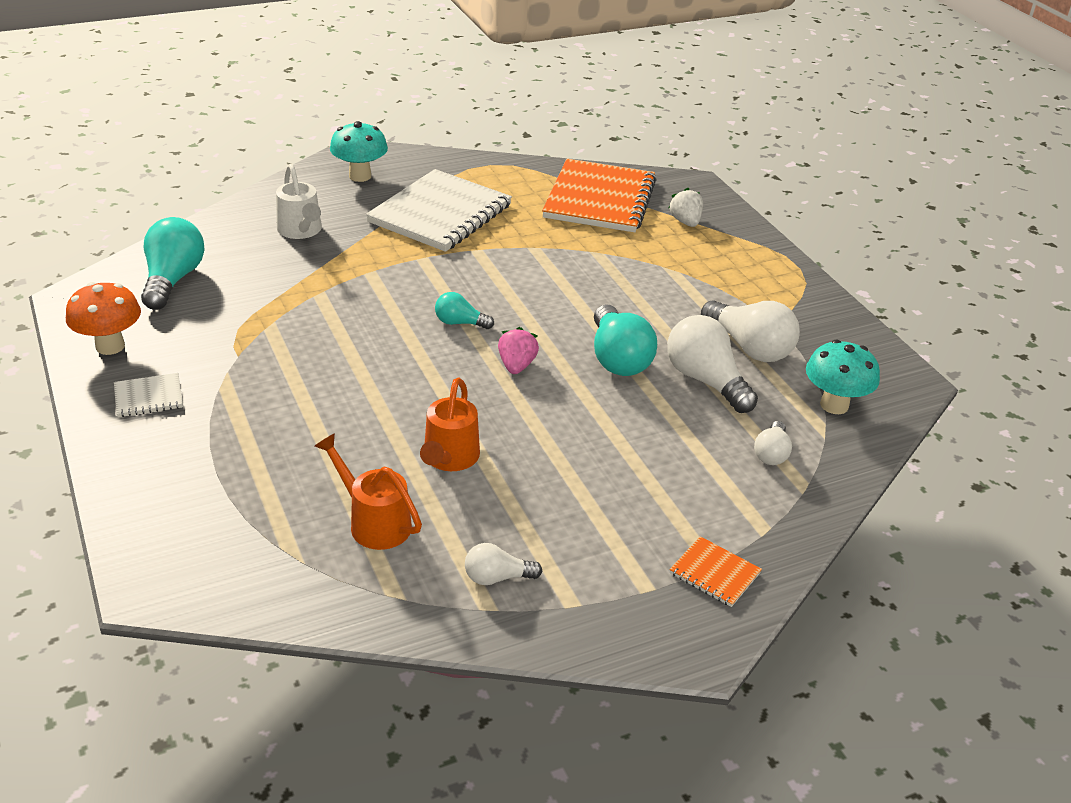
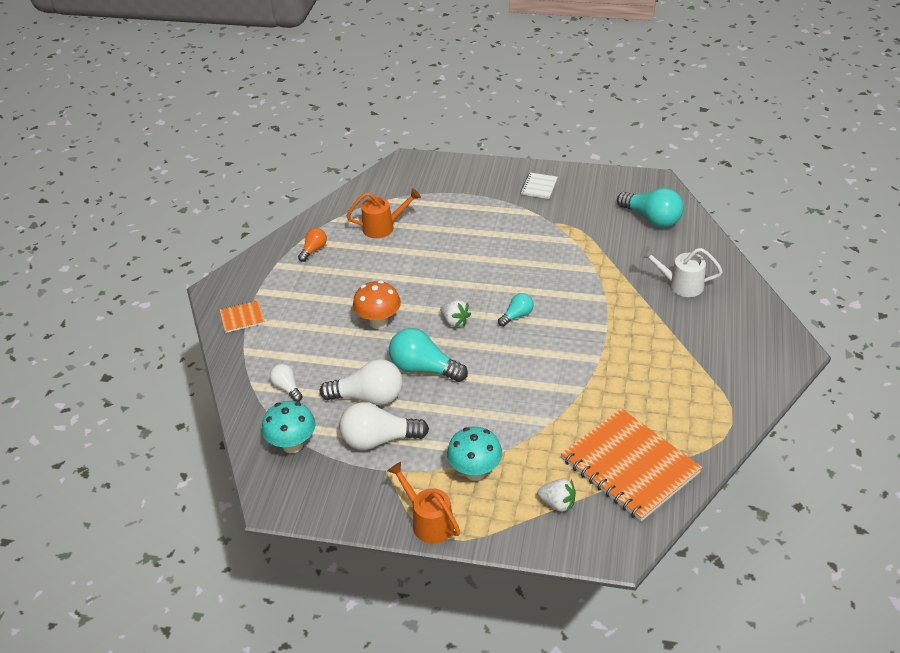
camera: 130 degrees right, 5 degrees up
(110, 346) = (596, 184): orange mushroom -> orange mushroom (379, 322)
(360, 176) = (750, 339): turquoise mushroom -> turquoise mushroom (475, 472)
(440, 214) = (663, 360): white notebook -> none
(449, 459) = (402, 265): orange watering can -> orange watering can (428, 521)
(497, 577) = (314, 250): white light bulb -> orange light bulb
(516, 365) = (455, 321): pink strawberry -> white strawberry

